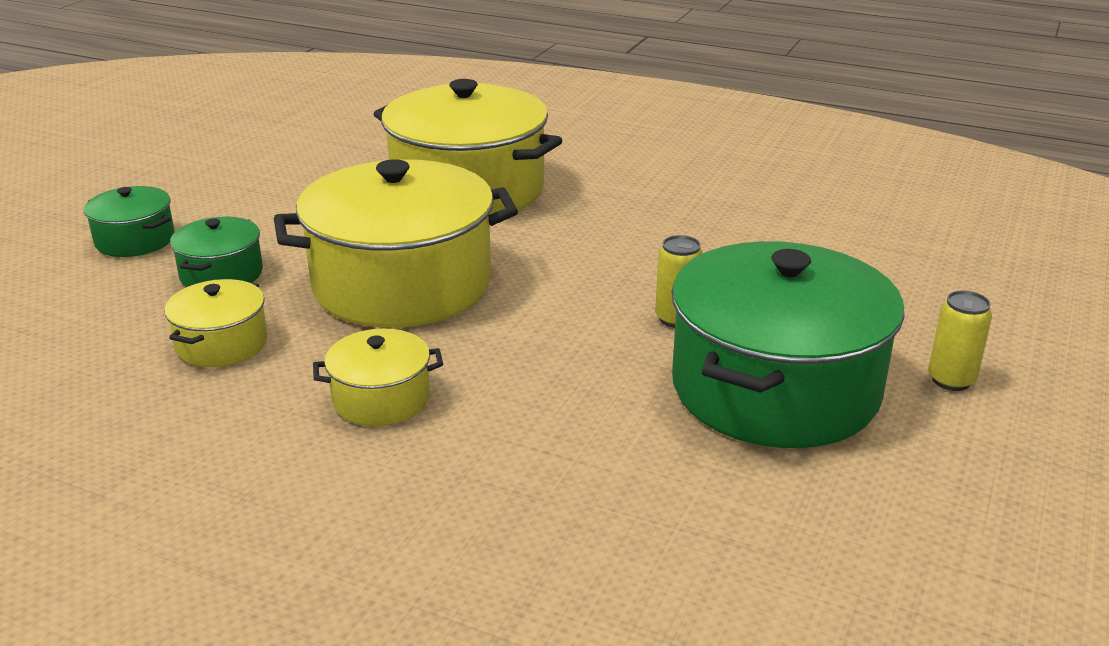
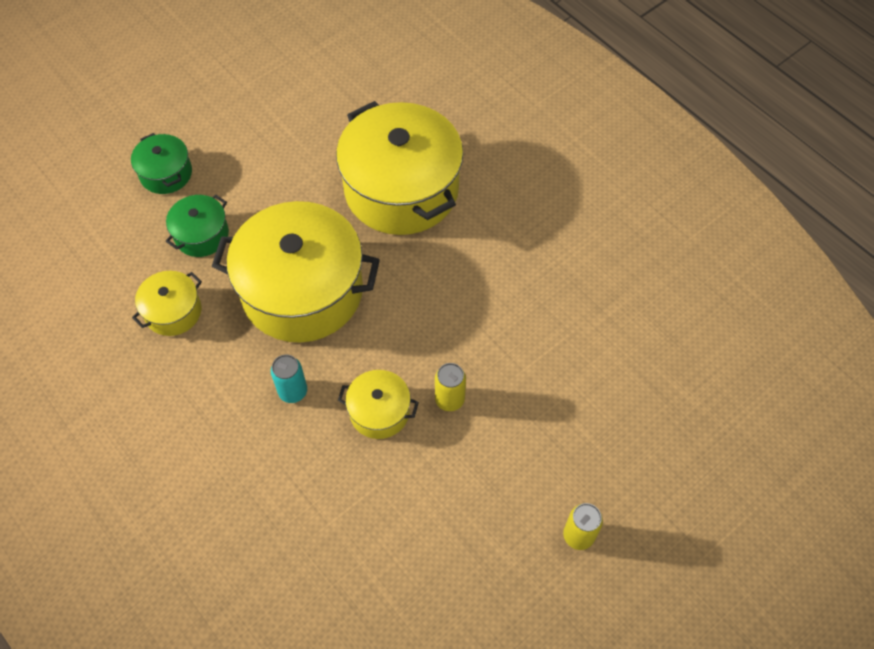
camera: 25 degrees right, 30 degrees up
(381, 399) = (236, 404): yellow pot -> yellow pot (379, 412)
(457, 366) = (293, 391): none -> turquoise can
(775, 389) = (464, 495): green pot -> none

